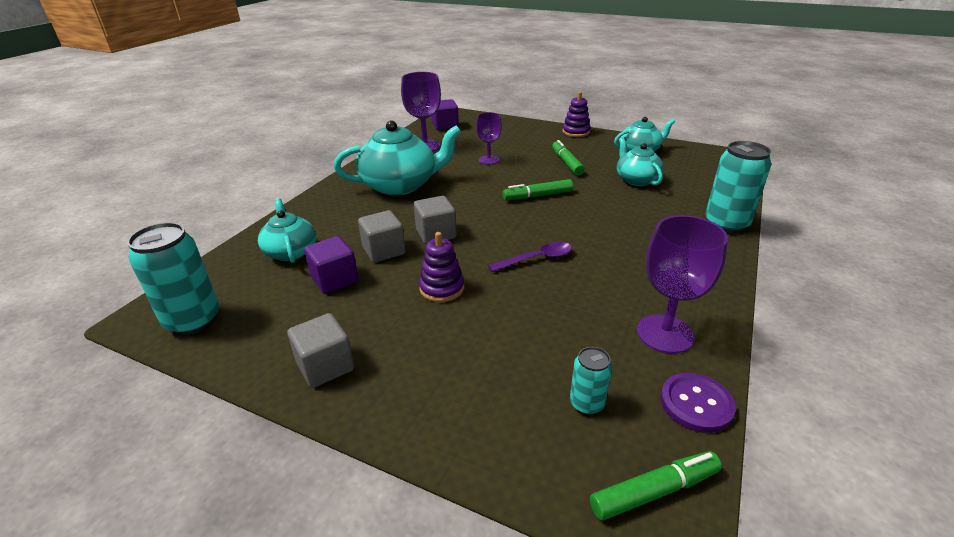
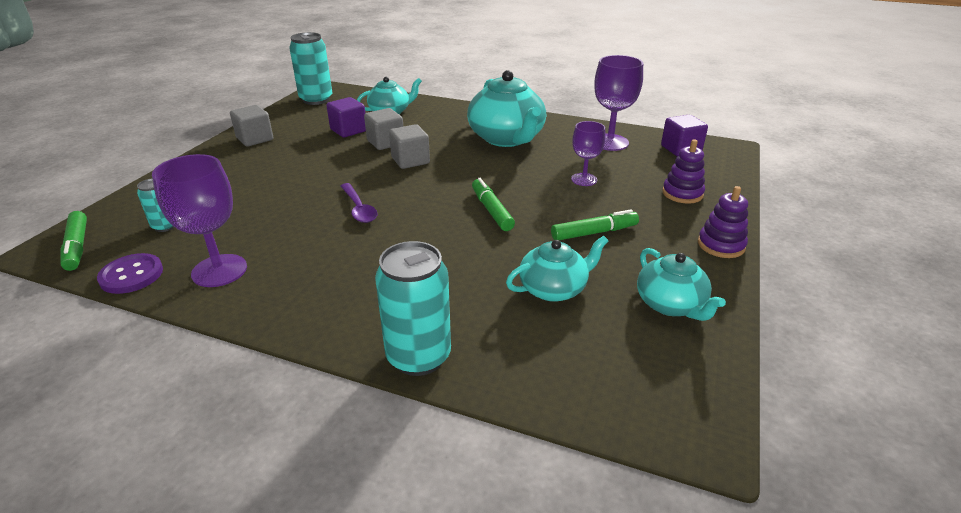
camera: 85 degrees right, 0 degrees up
(442, 288) = (325, 168): purple stacking toy -> purple stacking toy (682, 193)

